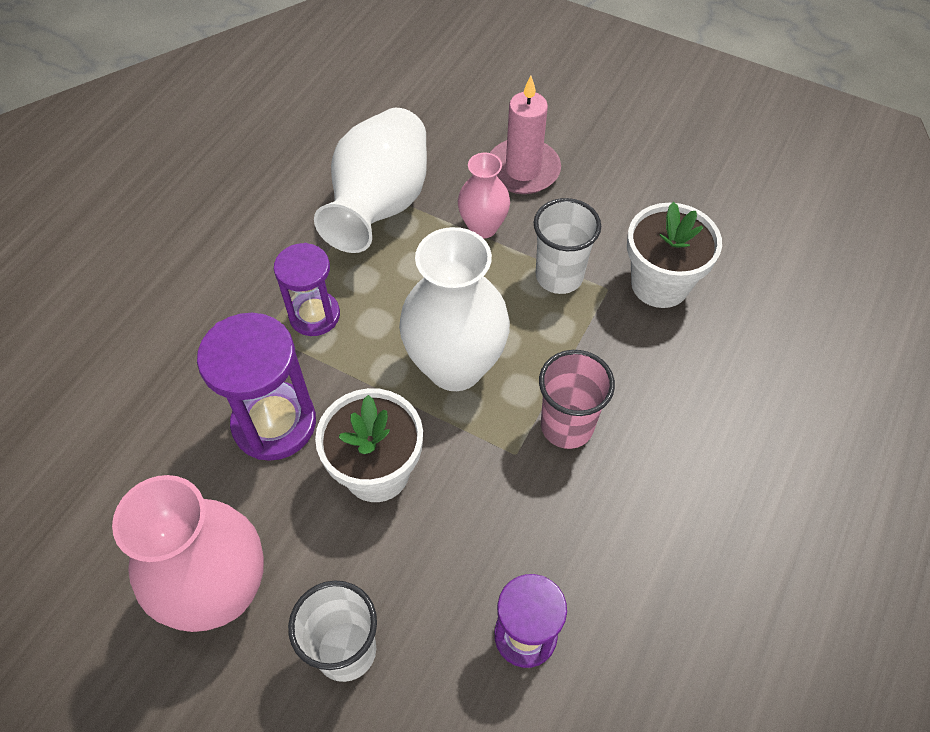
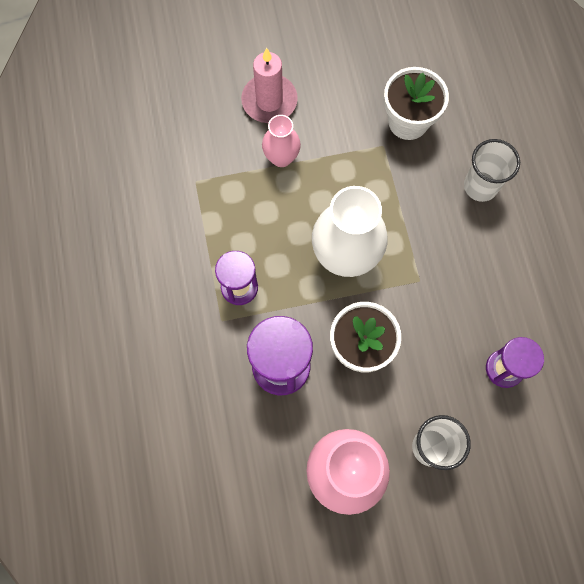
camera: 40 degrees left, 15 degrees up
(380, 205) = (207, 188): white vase -> none
(559, 276) = (351, 157): white cup -> white cup (480, 186)
(567, 426) = (431, 245): pink cup -> none

